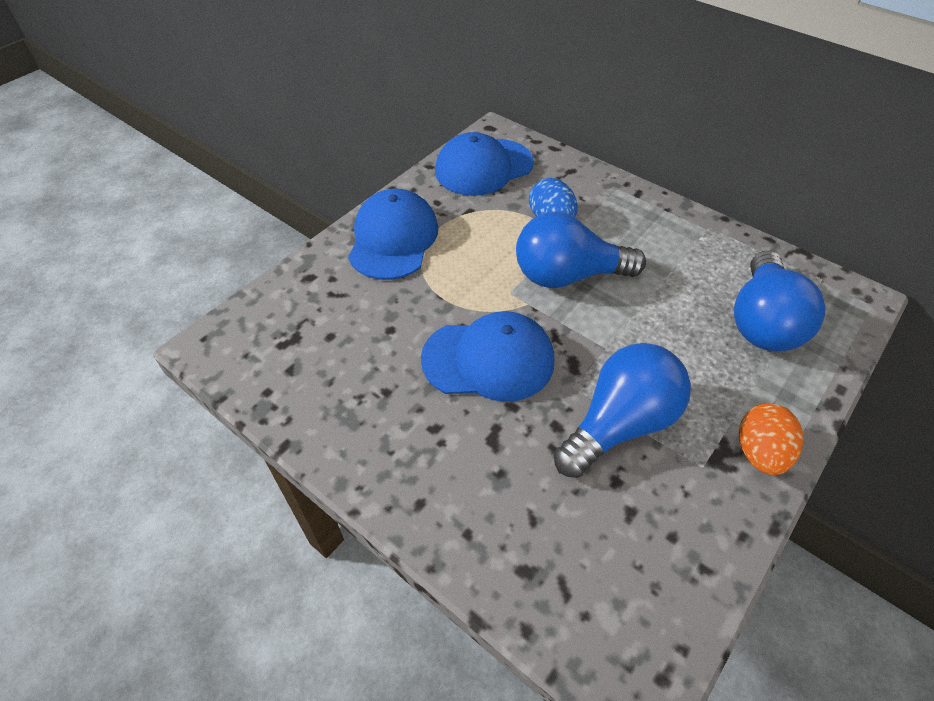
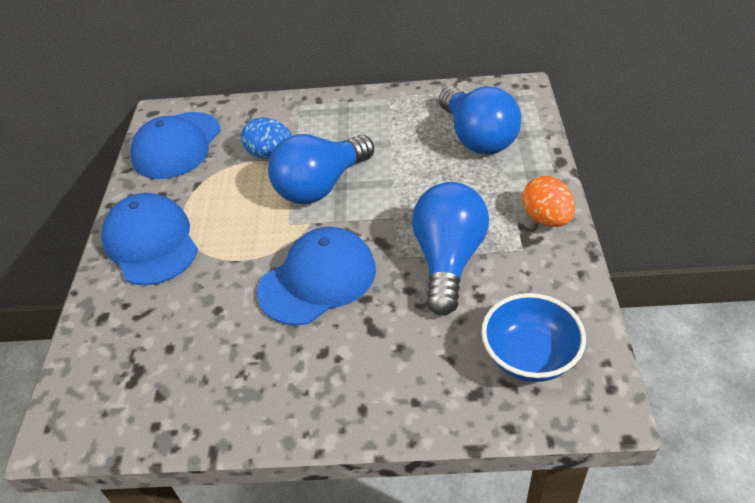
camera: 35 degrees left, 5 degrees down
(609, 578) = (529, 357): none -> blue bowl

